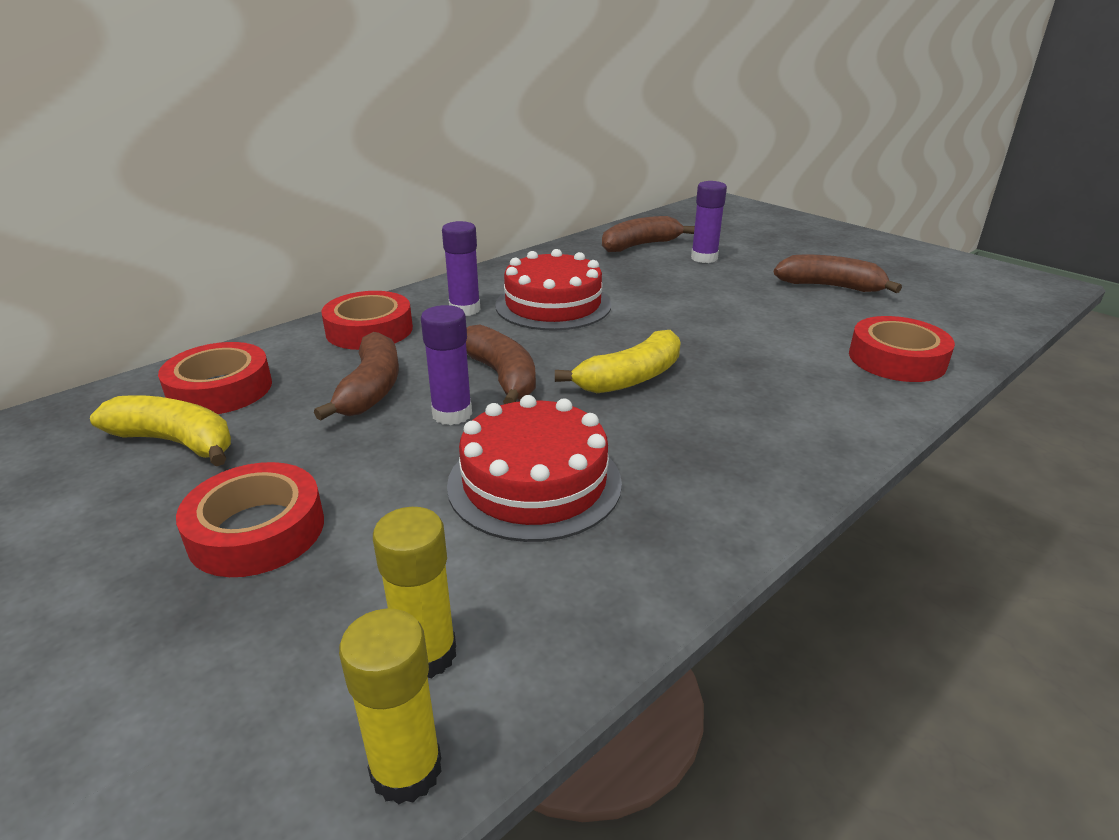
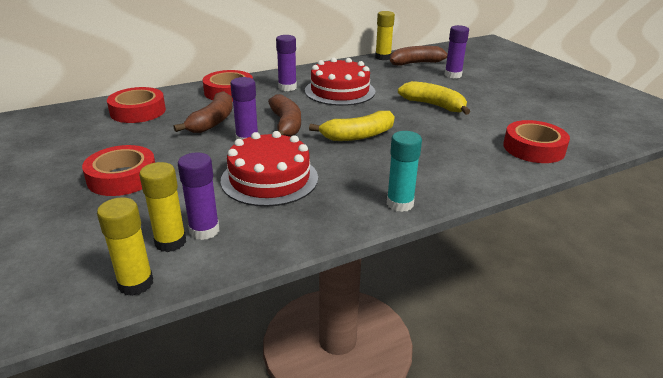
camera: 15 degrees right, 0 degrees up
(176, 442) = (105, 133): yellow banana -> yellow banana (434, 105)
(477, 613) = (204, 230): none -> purple glue stick
(584, 242) = (383, 57): none -> yellow glue stick
(775, 490) = (400, 204): none -> turquoise glue stick
(830, 287) = (524, 101): brown banana -> none

